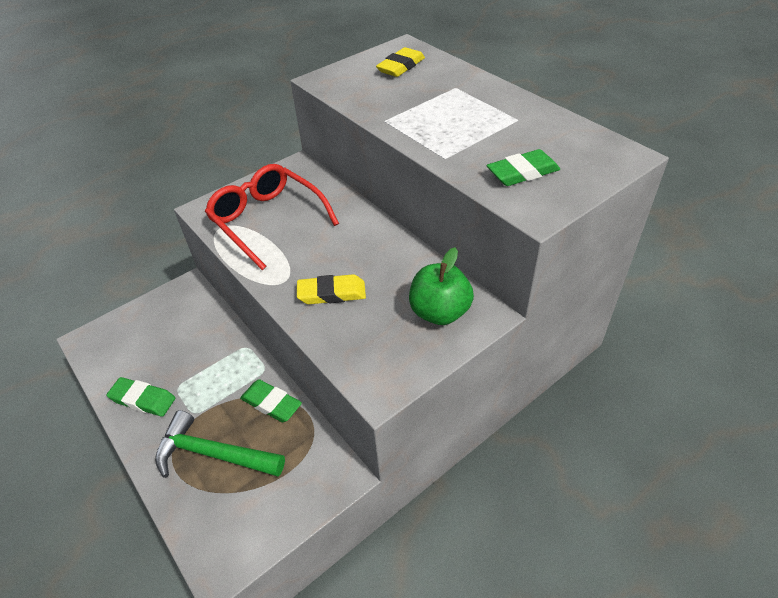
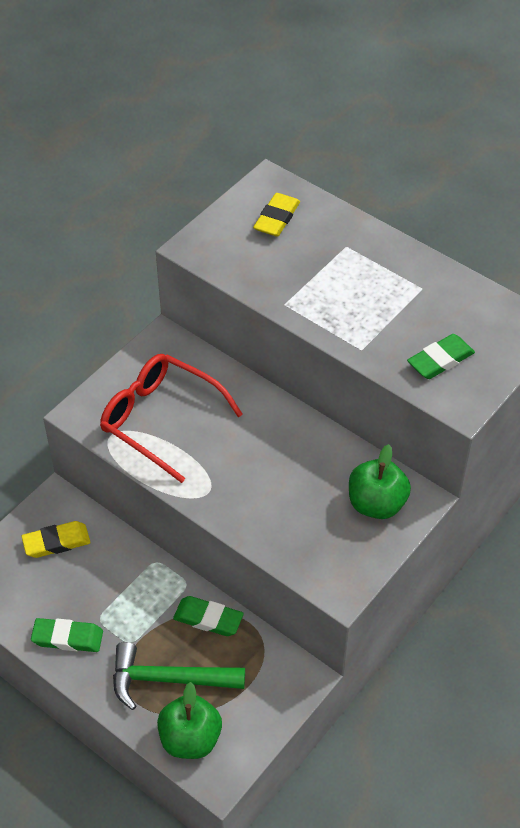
camera: 15 degrees left, 5 degrees up
(209, 518) = (190, 739): none -> green apple
(332, 293) = (263, 499): yellow eraser -> yellow eraser (56, 542)

